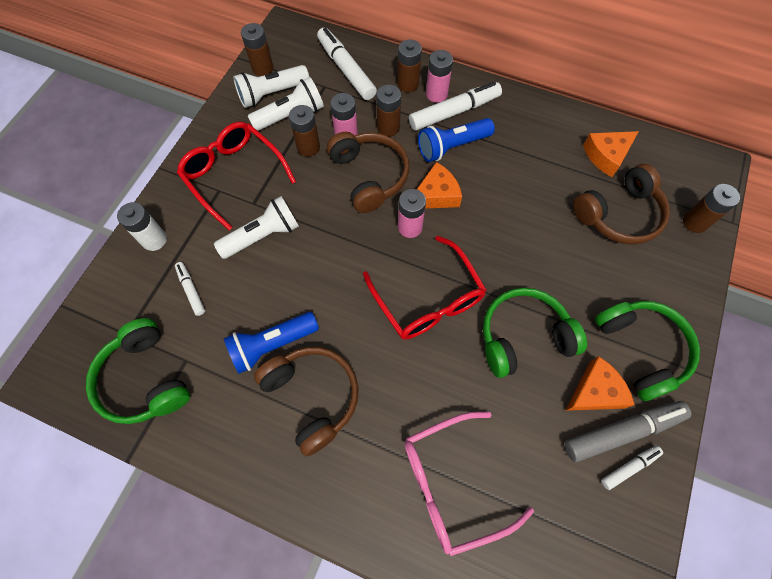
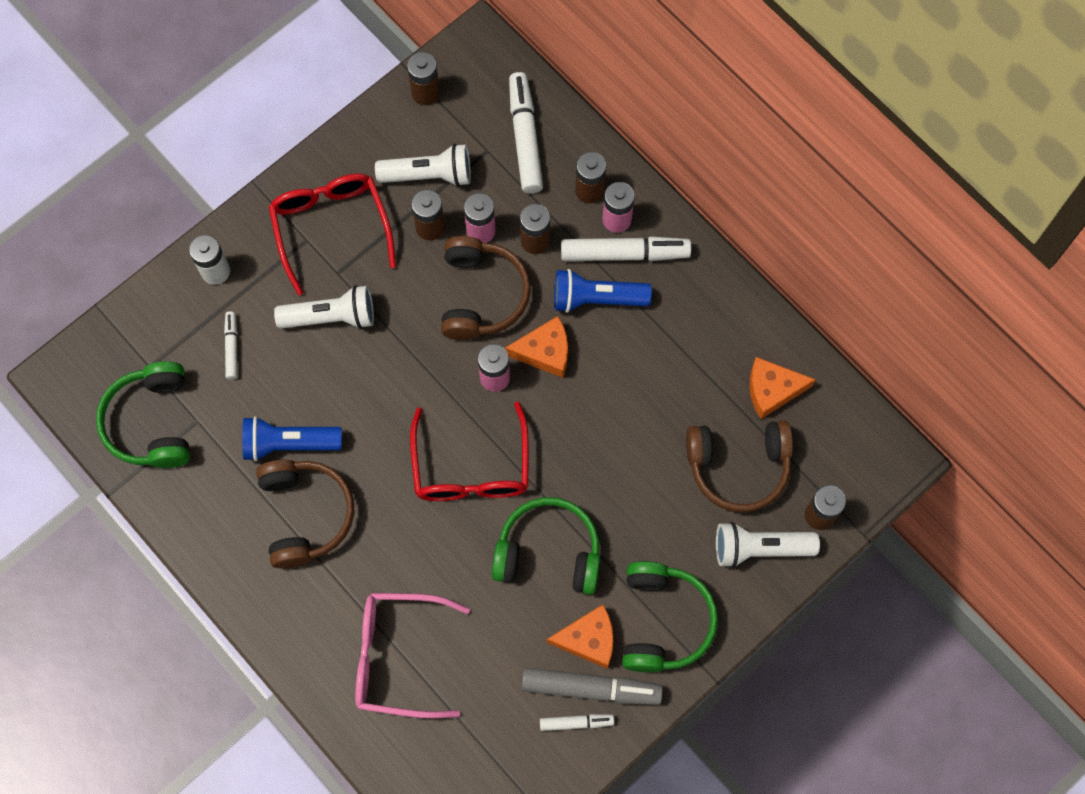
camera: 25 degrees right, 5 degrees up
(272, 94) = (420, 135): white flashlight -> white flashlight (760, 548)

